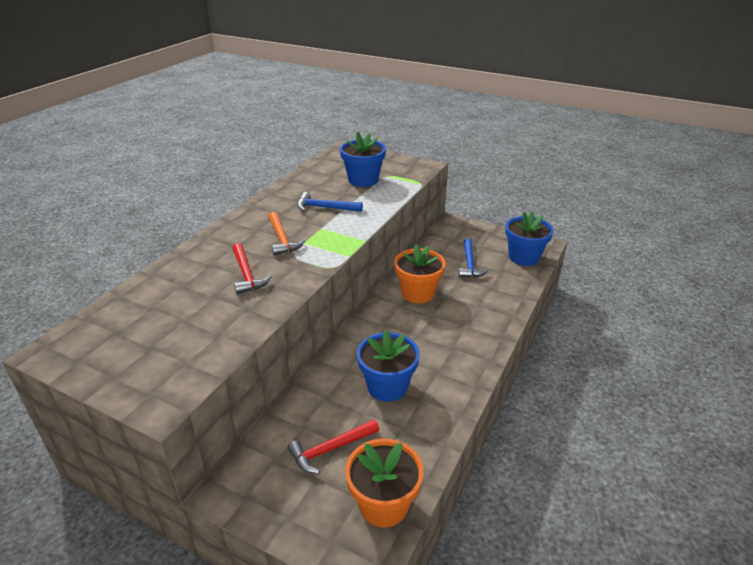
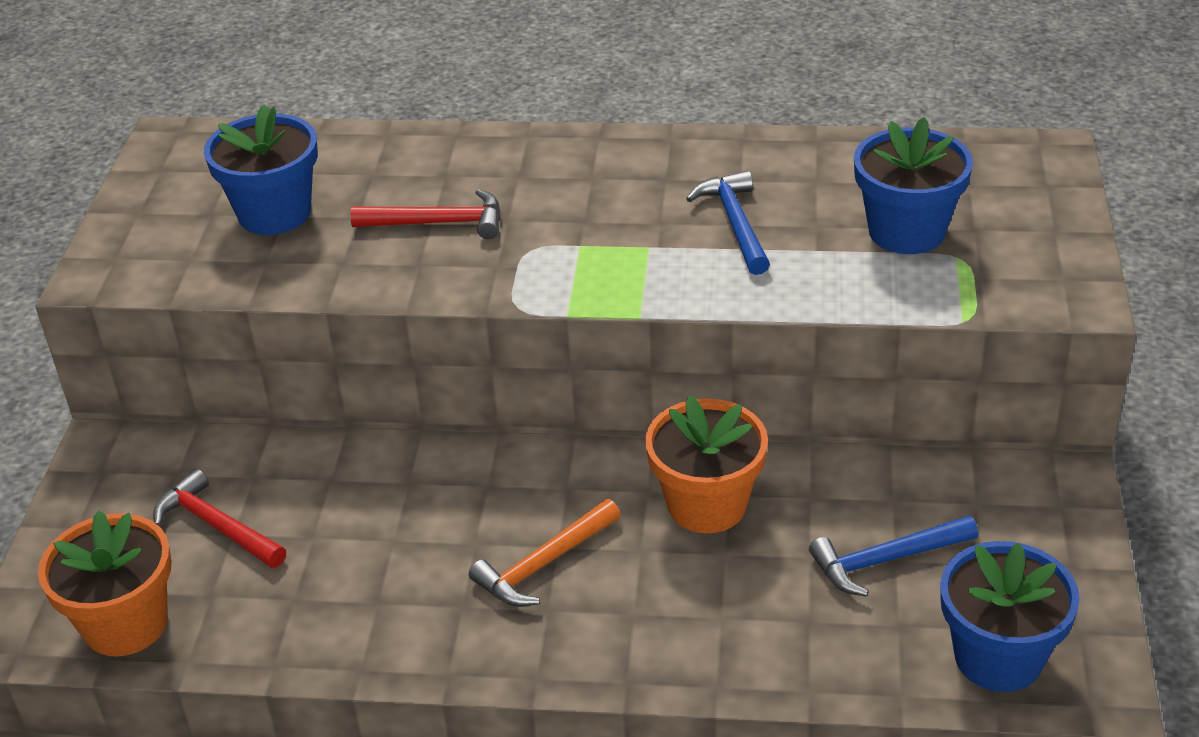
camera: 70 degrees right, 5 degrees up
(246, 274) = (438, 223): red hammer -> red hammer turned 135 degrees counterclockwise
(282, 239) = (576, 217): orange hammer -> orange hammer (543, 564)
(387, 386) = (390, 547): blue flower pot -> blue flower pot (274, 213)

